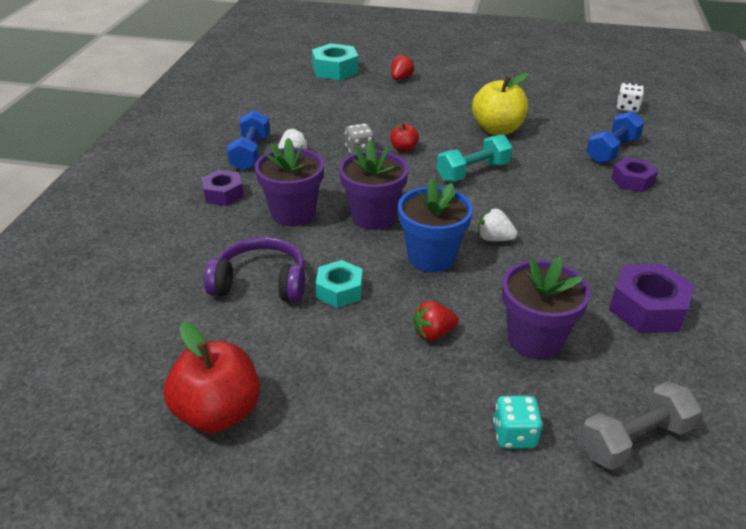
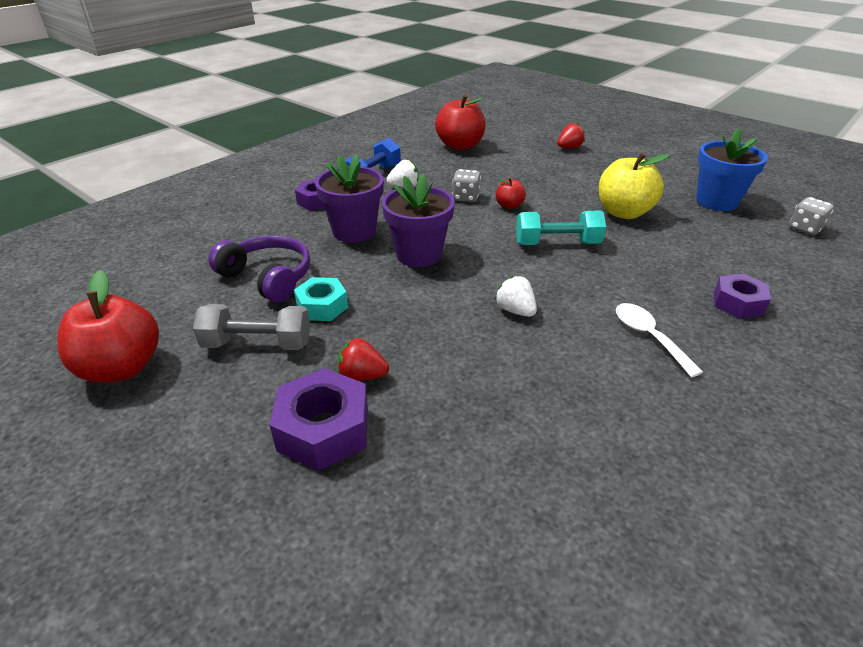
camera: 30 degrees right, 0 degrees up
(302, 100) = (460, 146): none -> red apple
(335, 70) = (514, 129): turquoise nut -> none
(431, 257) = (434, 306): blue flower pot -> blue flower pot (716, 201)
(514, 435) = (333, 511): turquoise dice -> none
(535, 339) = (456, 423): purple flower pot -> none
(600, 226) = (649, 337): none -> white spoon
(612, 150) = (742, 265): blue dumbbell -> none
(627, 108) = (805, 228): white dice -> grey dice
(634, 440) = (455, 586): grey dumbbell -> grey dumbbell (257, 344)
(647, 308) = (622, 444): purple nut -> purple nut (324, 429)

